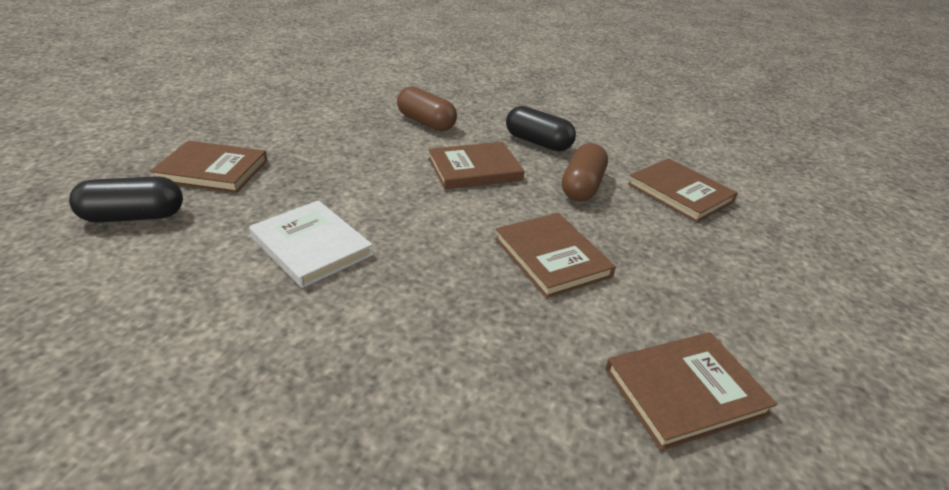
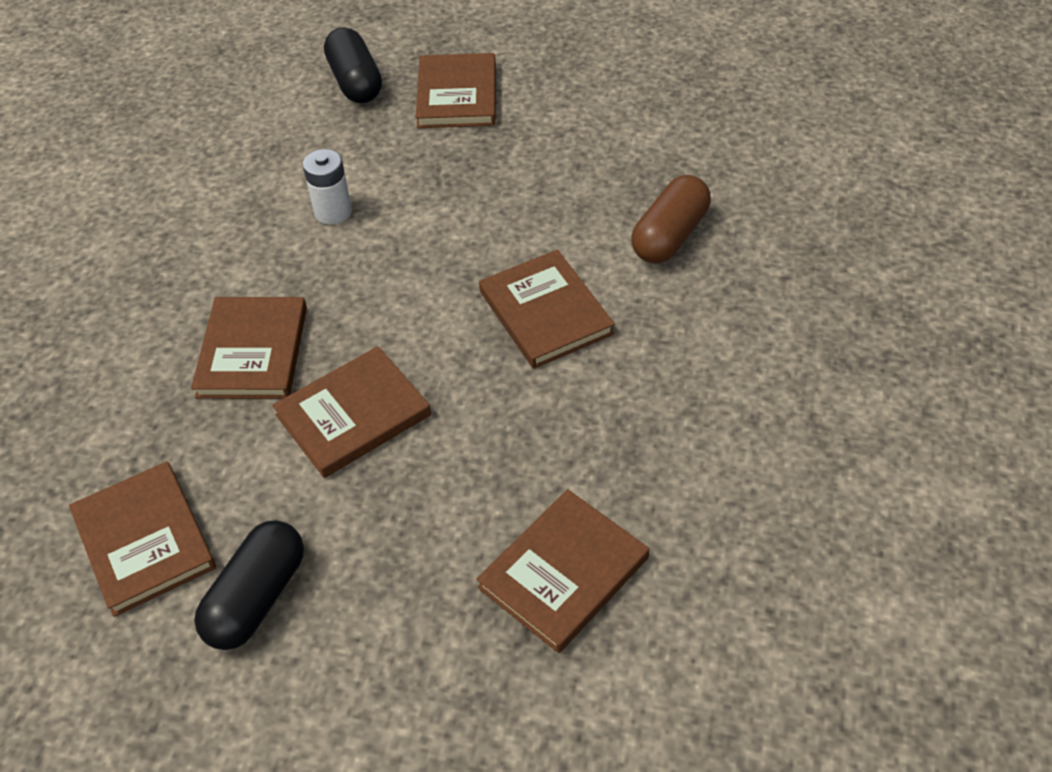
camera: 85 degrees right, 15 degrees up
(311, 246) = (333, 212): white book -> white battery
(469, 307) = (253, 351): none -> brown book
(538, 142) = (664, 375): black capsule -> black capsule (257, 598)
(582, 186) = (539, 440): brown capsule -> none

